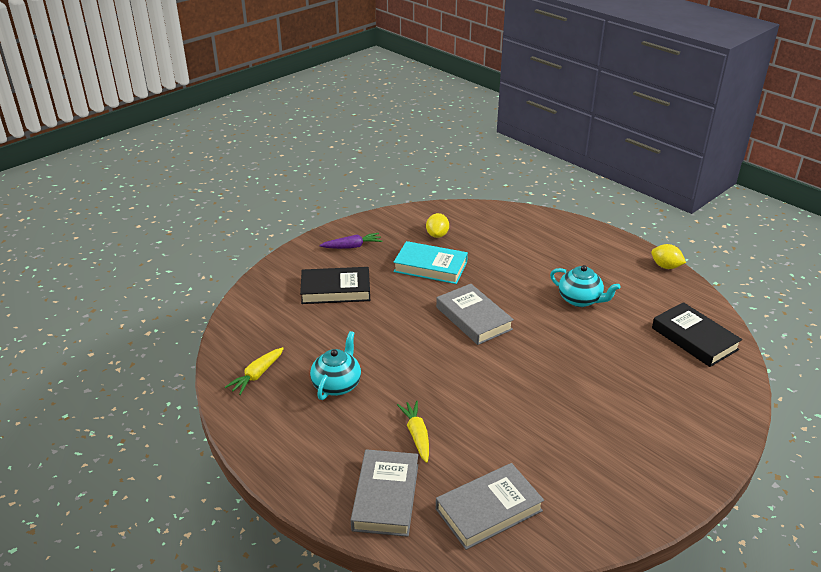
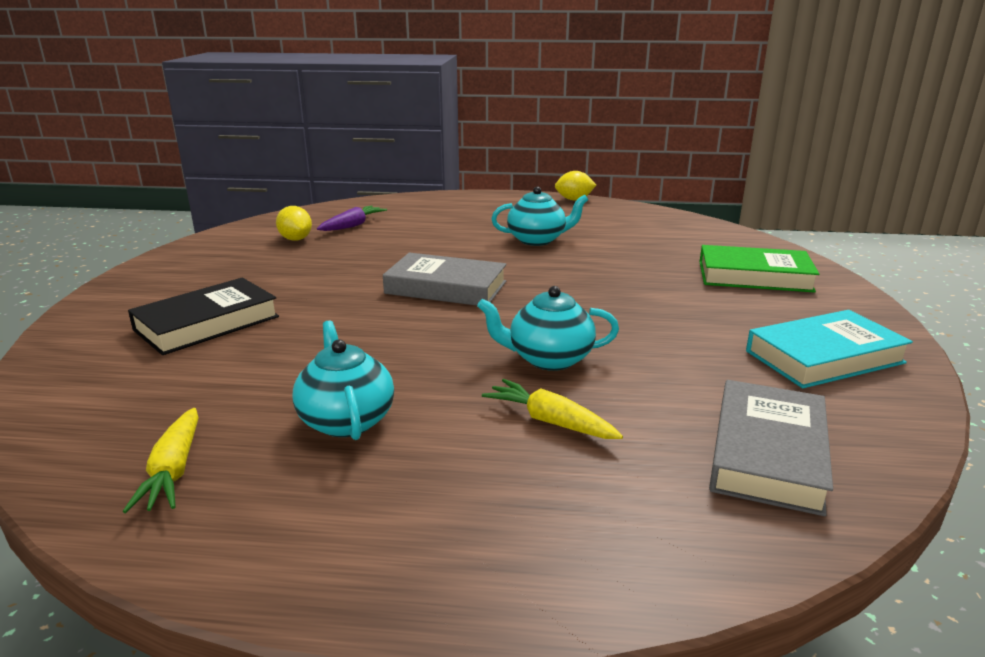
camera: 40 degrees left, 10 degrees down
(352, 246) = (181, 278): purple carrot -> purple carrot (352, 226)
(386, 496) = (624, 518): grey book -> none
(430, 267) = (324, 264): turquoise book -> turquoise book (824, 357)
(463, 399) = (549, 359): none -> turquoise teapot
(679, 403) = (754, 276): none -> green book
(694, 338) = (681, 233): black book -> none

